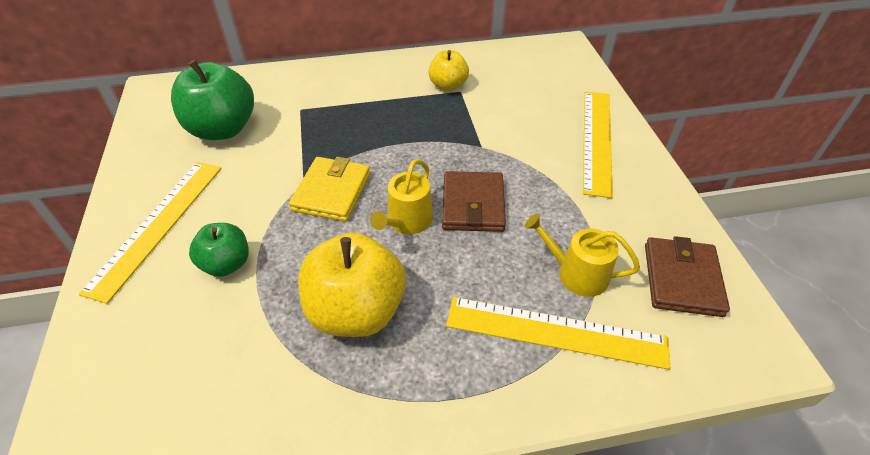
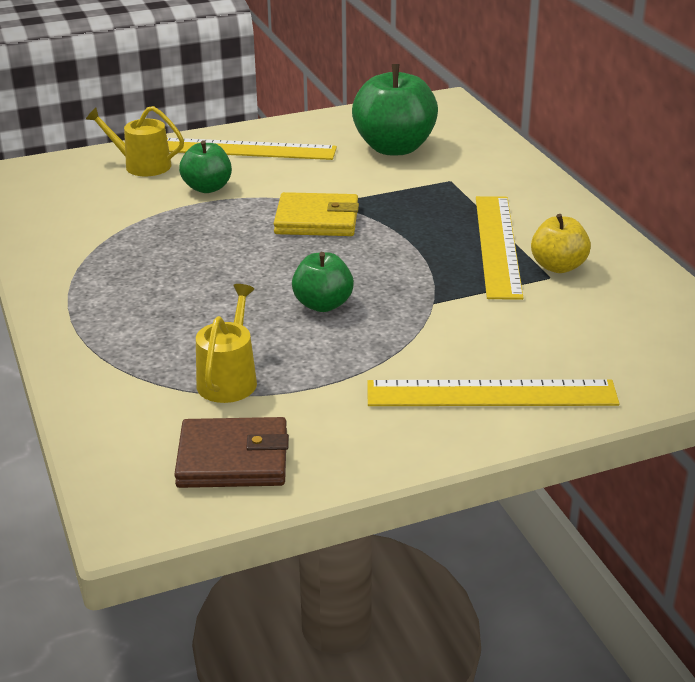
camera: 80 degrees right, 15 degrees down
(356, 311) = (161, 256): yellow apple -> none
(407, 221) = (284, 267): yellow watering can -> yellow watering can (142, 165)
(473, 205) = (323, 304): brown wallet -> green apple
(555, 332) = (146, 367): yellow ruler -> yellow ruler (498, 245)

